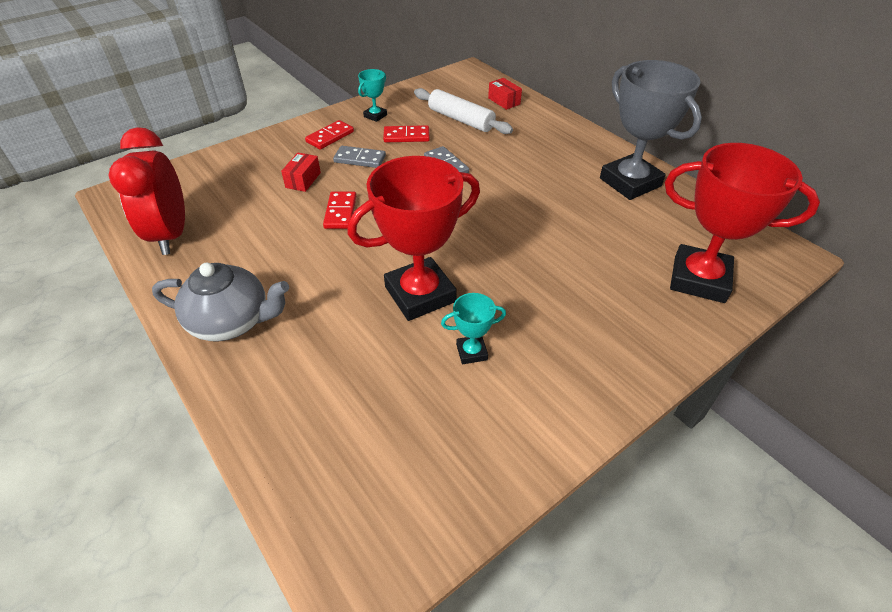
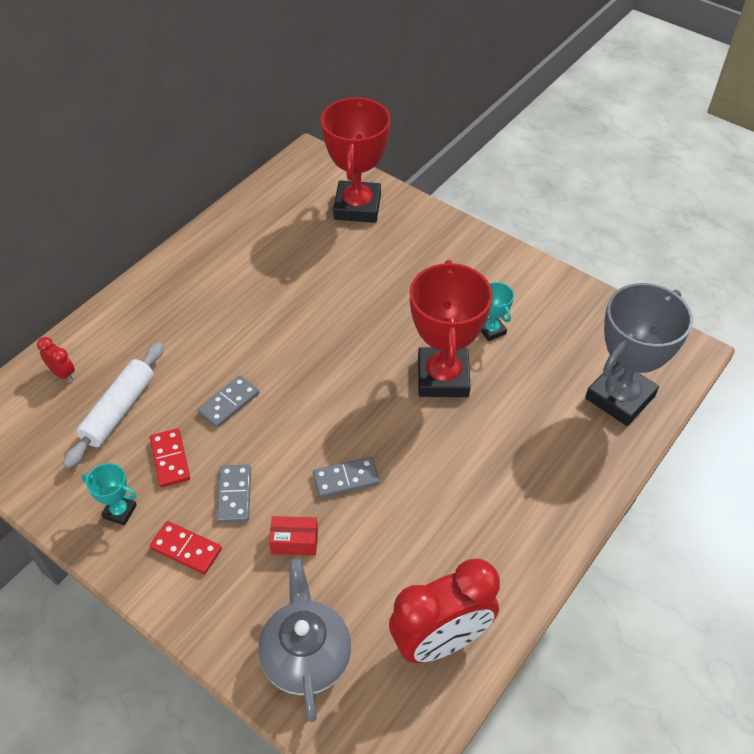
camera: 105 degrees left, 5 degrees up
(232, 321) = (534, 511): grey teapot -> grey teapot (306, 656)
(340, 212) = (346, 479): red domino -> grey domino
(420, 294) = (443, 377): red trophy -> red trophy turned 45 degrees clockwise
(504, 101) = (63, 374): red box -> red clock
(630, 182) = (228, 250): grey trophy -> grey trophy (620, 397)

